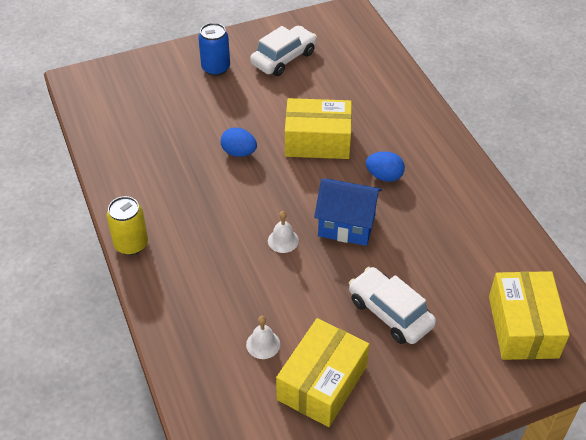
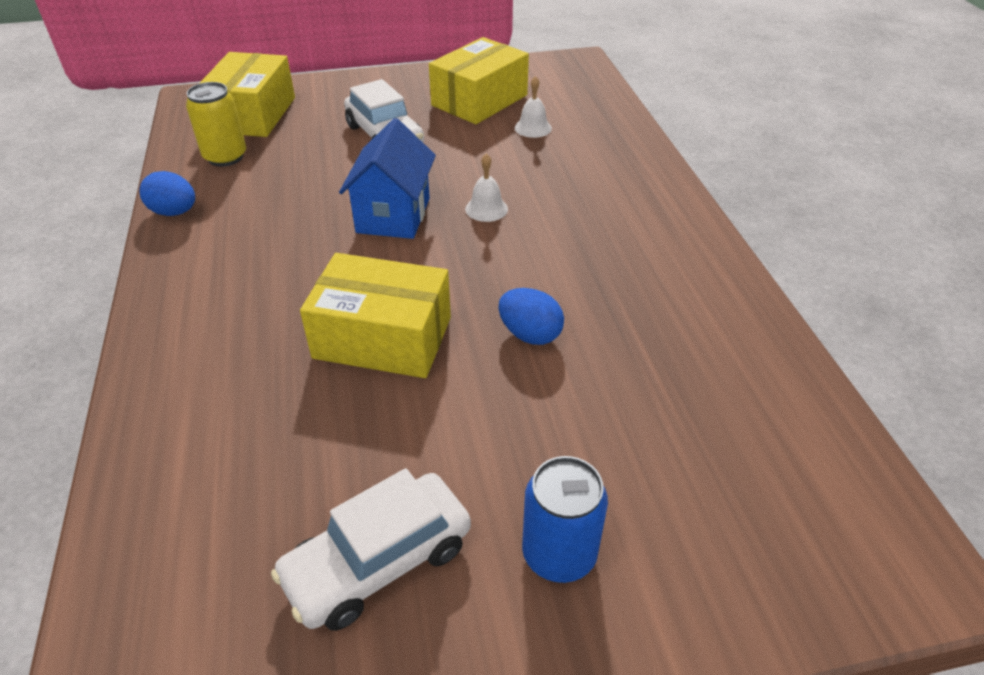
camera: 170 degrees left, 5 degrees down
(131, 244) = (699, 226): yellow can -> yellow can (225, 157)
(346, 225) = (393, 215): blue house -> blue house turned 75 degrees clockwise
(384, 176) = (302, 269): blue egg -> blue egg (174, 212)

